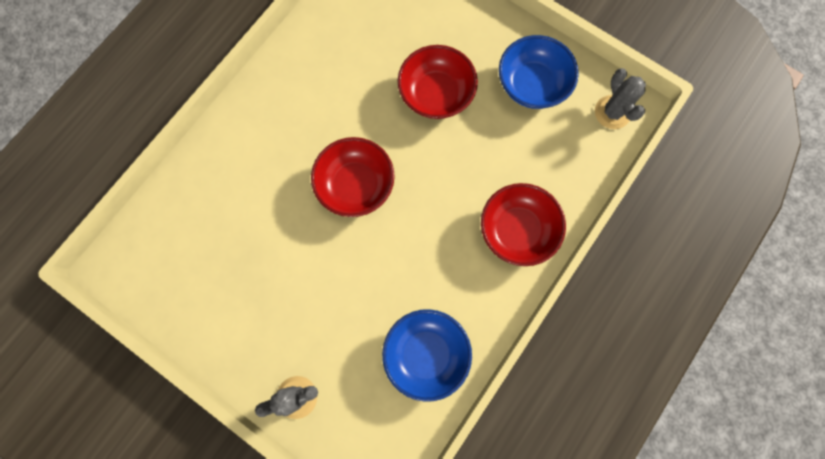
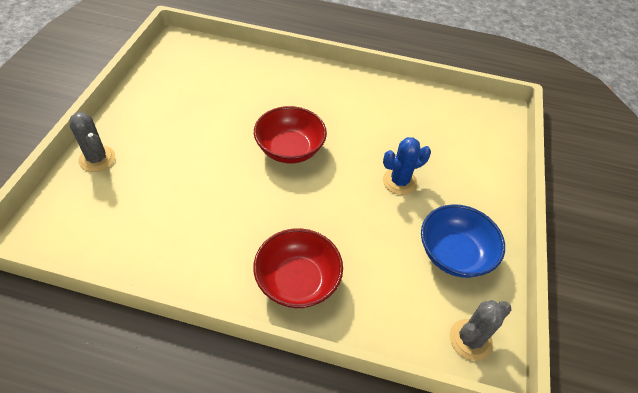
camera: 65 degrees right, 25 degrees down
(426, 354) = (151, 237): blue bowl -> none
(436, 94) = (399, 181): red bowl -> blue cactus

